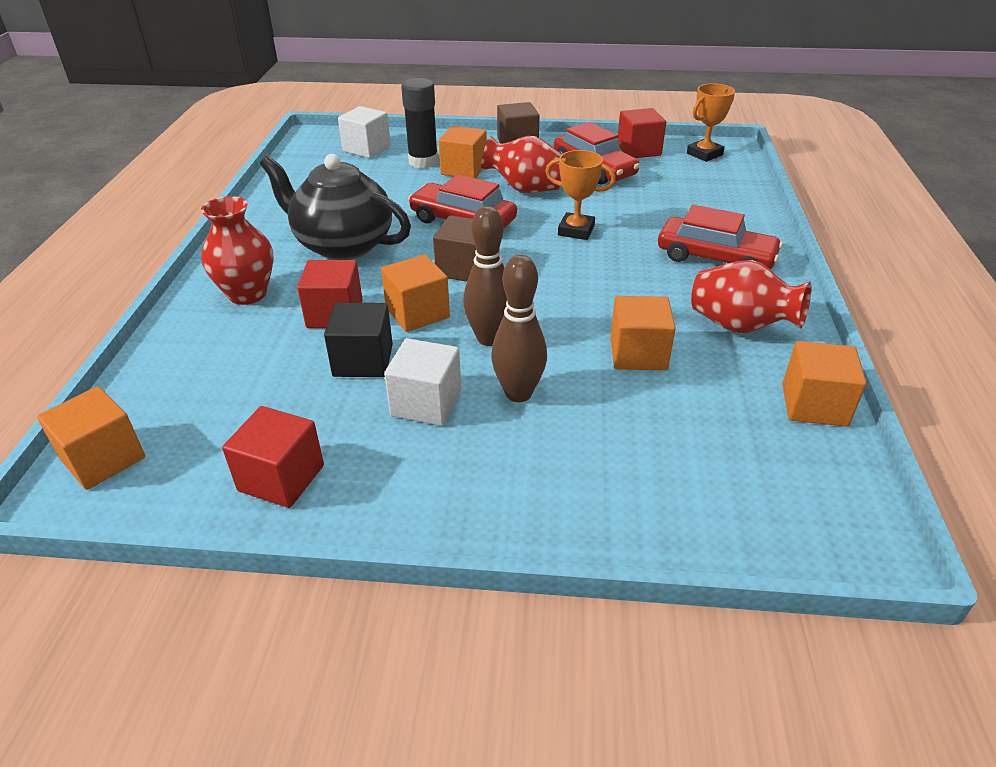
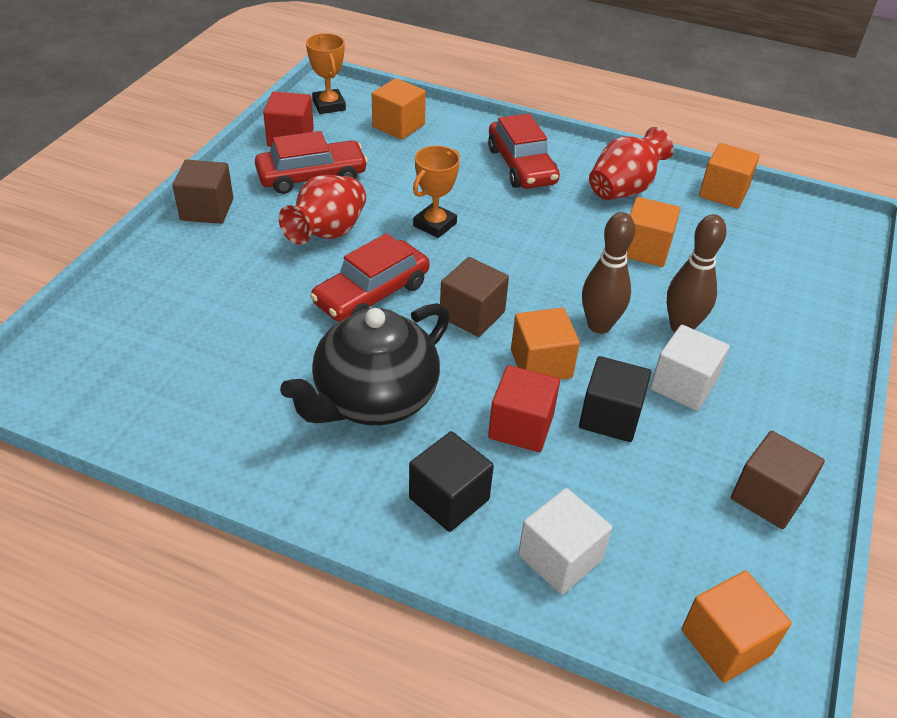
camera: 75 degrees left, 5 degrees up
(247, 294) = (449, 498): red vase -> black cube
(281, 478) = (768, 497): red cube -> brown cube
(366, 149) = (114, 336): white cube -> white cube (560, 558)
(423, 162) = (198, 293): black glue stick -> none
(464, 170) = (246, 265): orange cube -> orange cube (398, 126)
(715, 258) = (521, 166): red car -> red car turned 120 degrees clockwise

